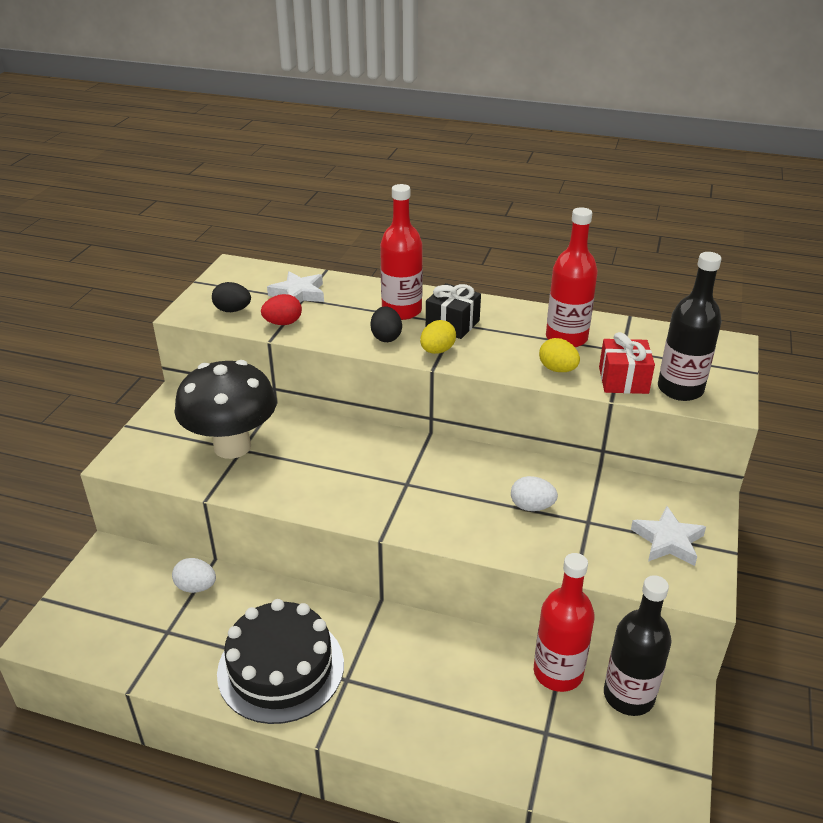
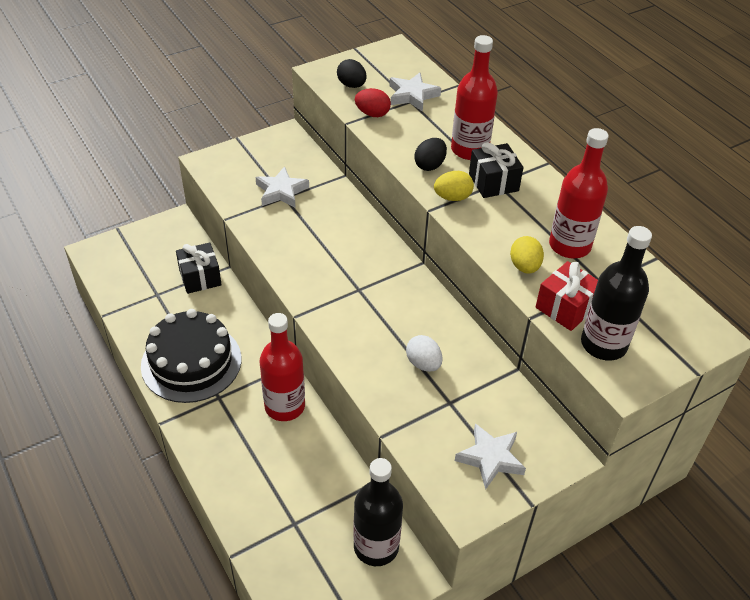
camera: 40 degrees right, 10 degrees up
(196, 587) = (200, 277): white egg -> black gift
(232, 446) = (281, 191): black mushroom -> white star
(558, 672) = (348, 495): red bottle -> red bottle (284, 406)

